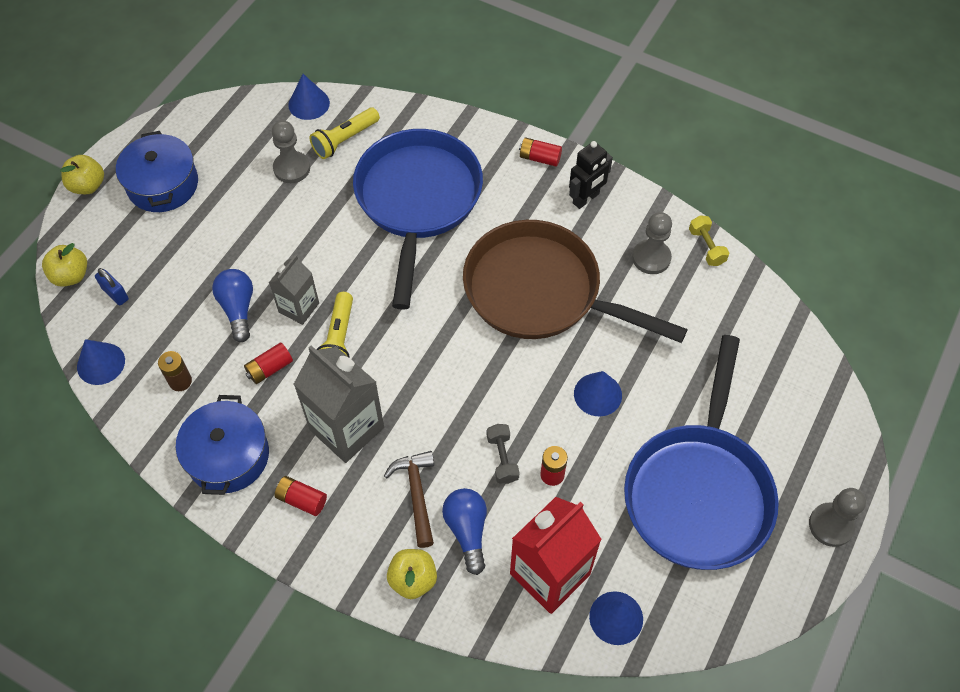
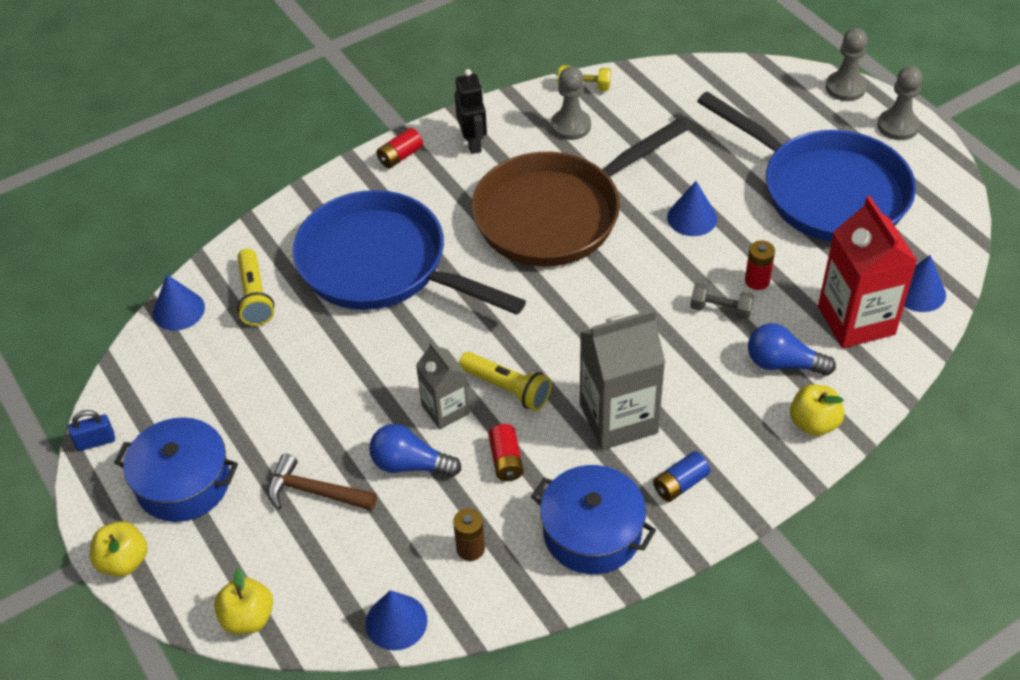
camera: 60 degrees left, 10 degrees down
(115, 294) = (307, 578): blue padlock -> blue padlock (96, 441)
(292, 168) = (256, 355): grey pawn -> grey pawn (845, 88)
(302, 500) = (680, 484): red battery -> blue battery
(416, 494) = (724, 388): brown hammer -> brown hammer (314, 492)

